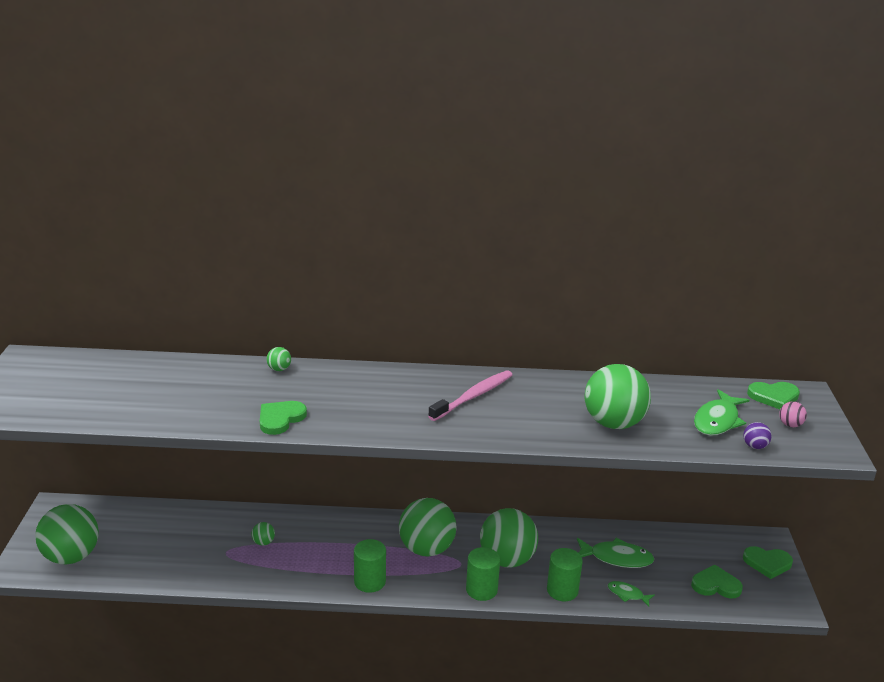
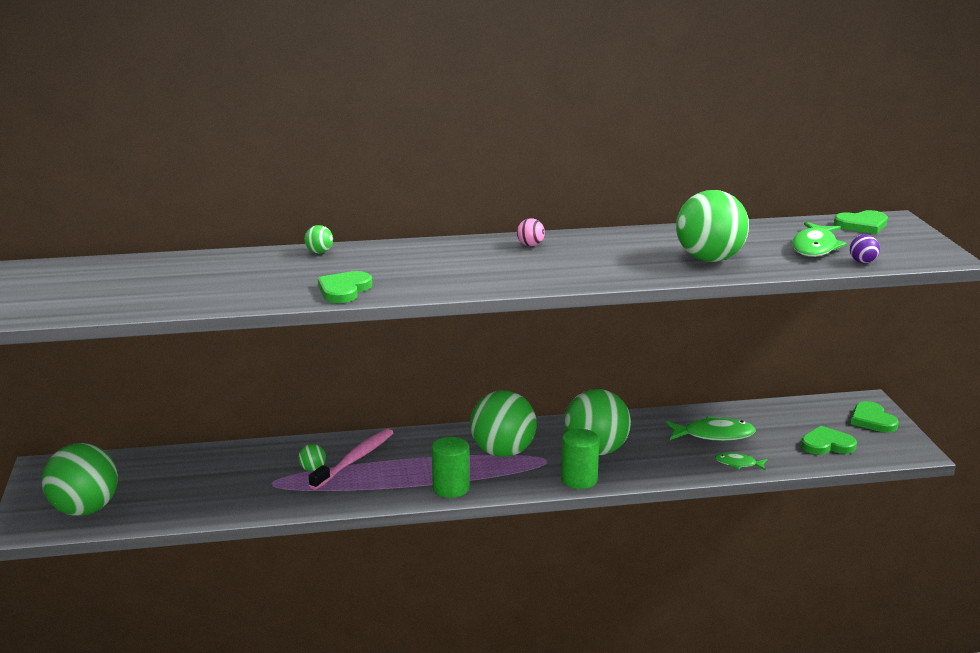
camera: 10 degrees left, 5 degrees down
(473, 396) = (549, 253): pink toothbrush -> pink toothbrush (355, 459)
(562, 590) = (667, 469): green cylinder -> none
(767, 563) = (872, 420): green heart -> green heart turned 75 degrees clockwise
(790, 425) = (889, 243): pink ball -> pink ball (530, 245)

